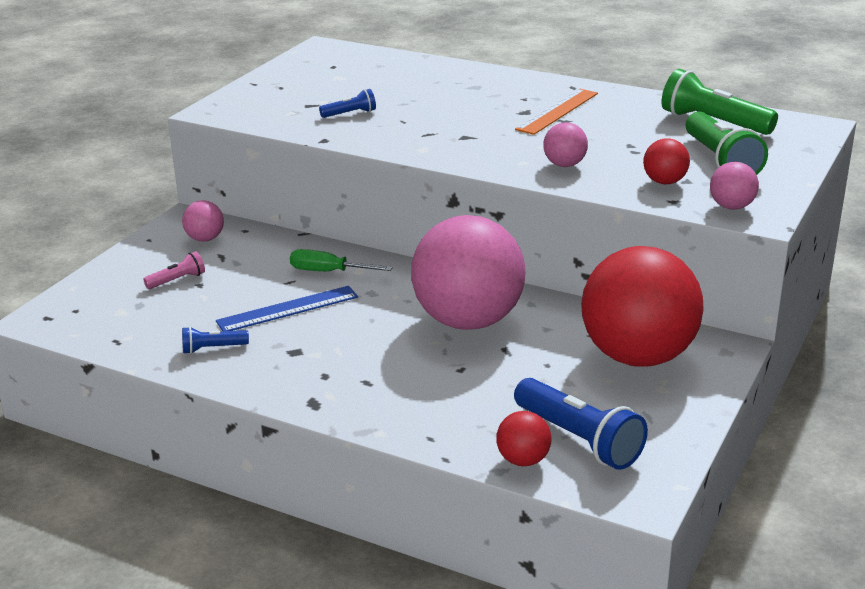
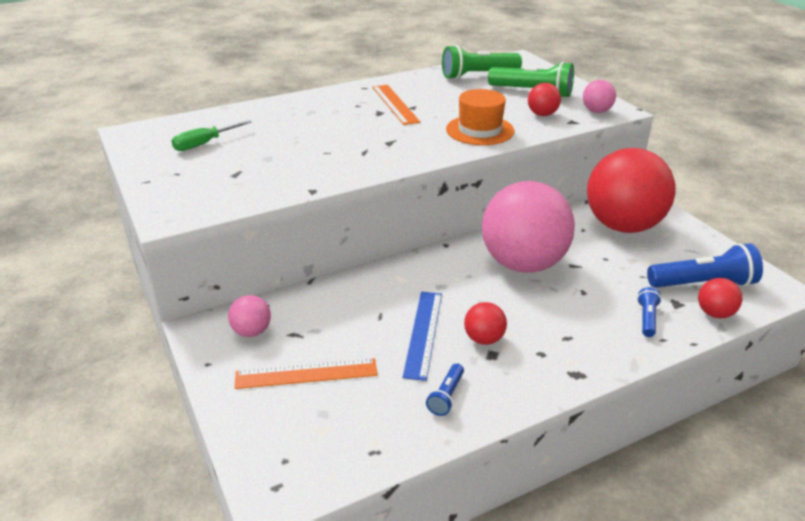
camera: 55 degrees left, 5 degrees up
(177, 280) = (306, 374): pink flashlight -> orange ruler
(313, 340) = (484, 339): none -> red ball
(328, 272) = (387, 292): green screwdriver -> green screwdriver (204, 144)
(350, 114) = (281, 165): blue flashlight -> blue flashlight (647, 318)
(564, 165) = (480, 130): pink ball -> orange hat

